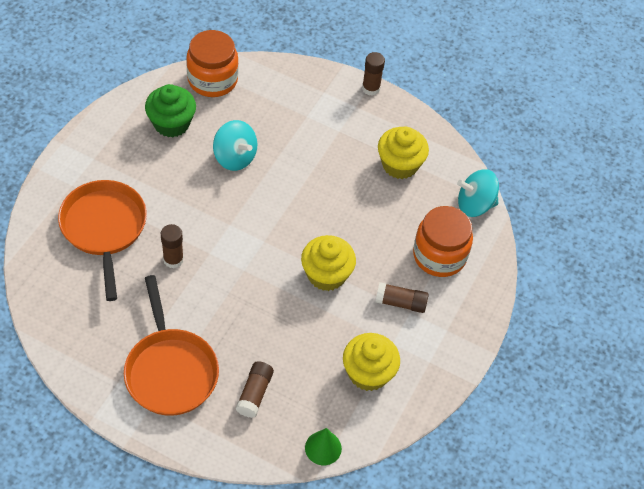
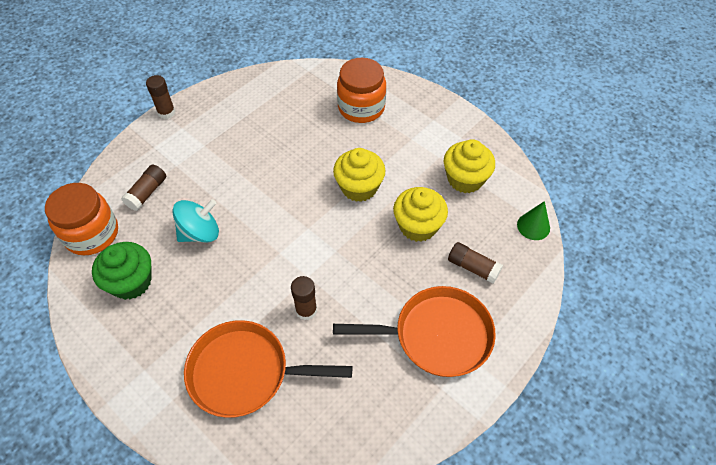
camera: 70 degrees left, 0 degrees up
(400, 165) = (259, 111): yellow cupcake -> yellow cupcake (418, 226)
(400, 303) = (401, 142): brown glue stick -> brown glue stick (147, 193)
(475, 205) = (318, 74): turquoise spinning top -> none

